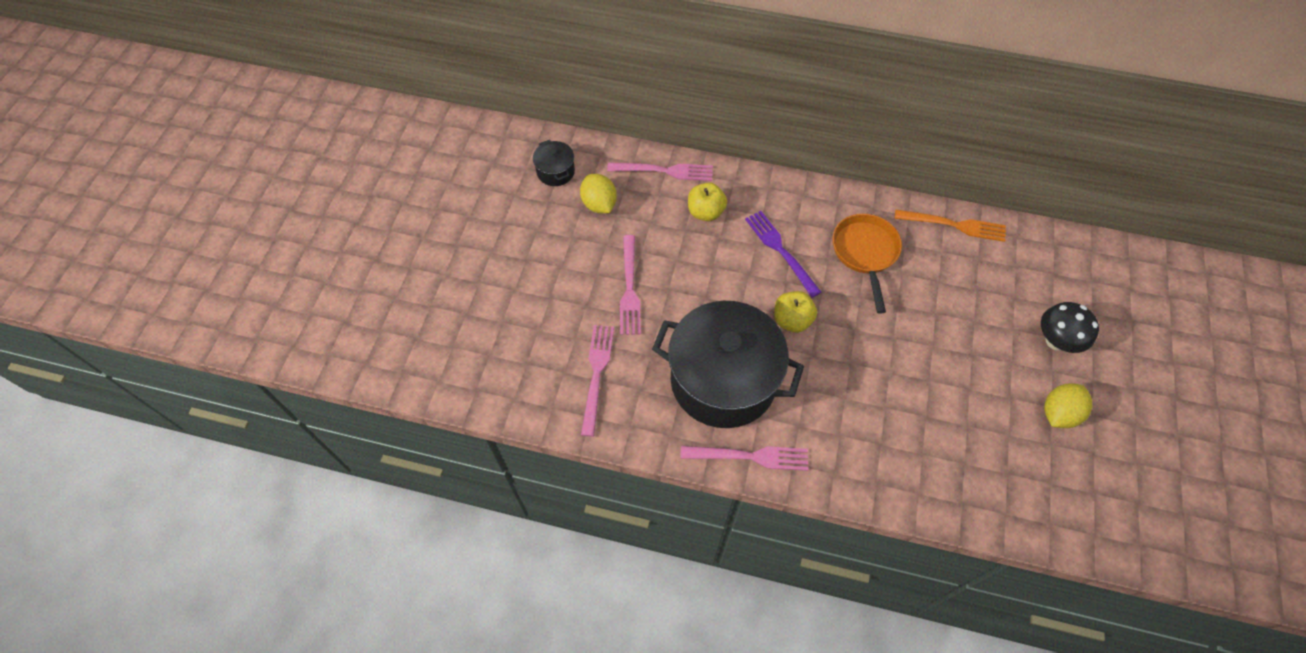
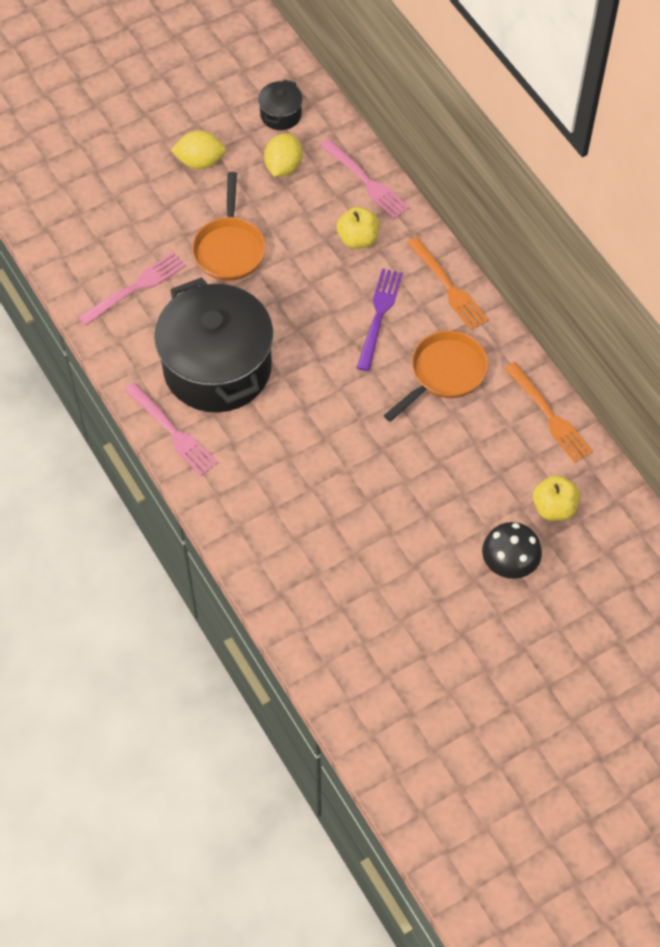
camera: 45 degrees right, 0 degrees up
(629, 289) = (229, 248): pink fork -> orange pan
(792, 320) = (321, 371): yellow apple -> yellow apple (554, 508)
(798, 196) = (449, 287): none -> orange fork
(1058, 413) = (436, 609): yellow lemon -> yellow lemon (200, 161)

